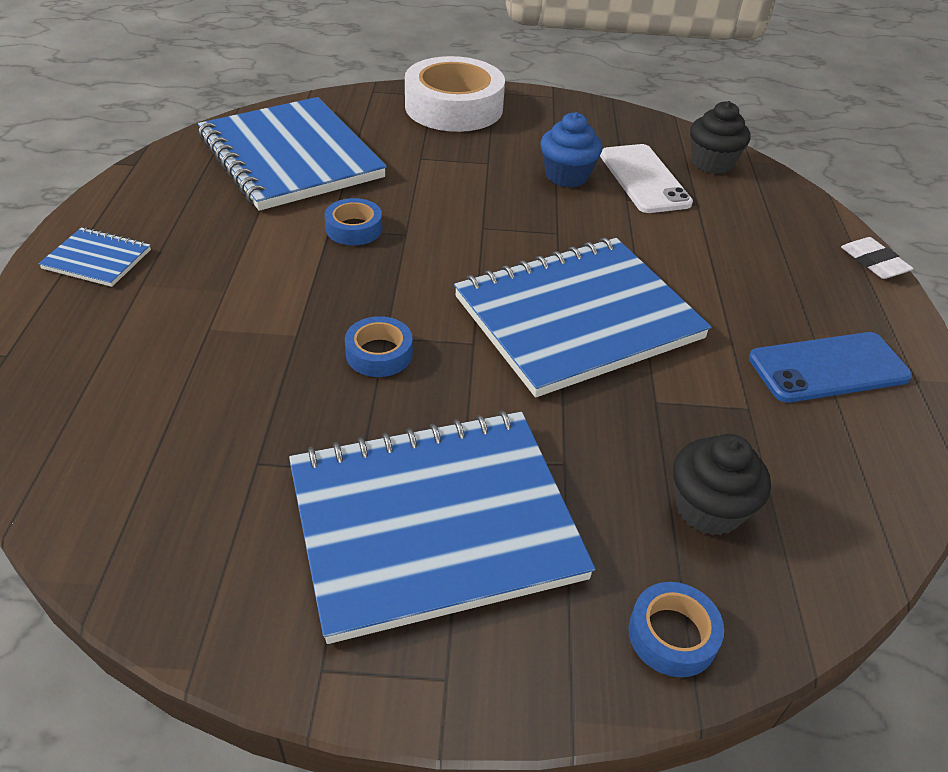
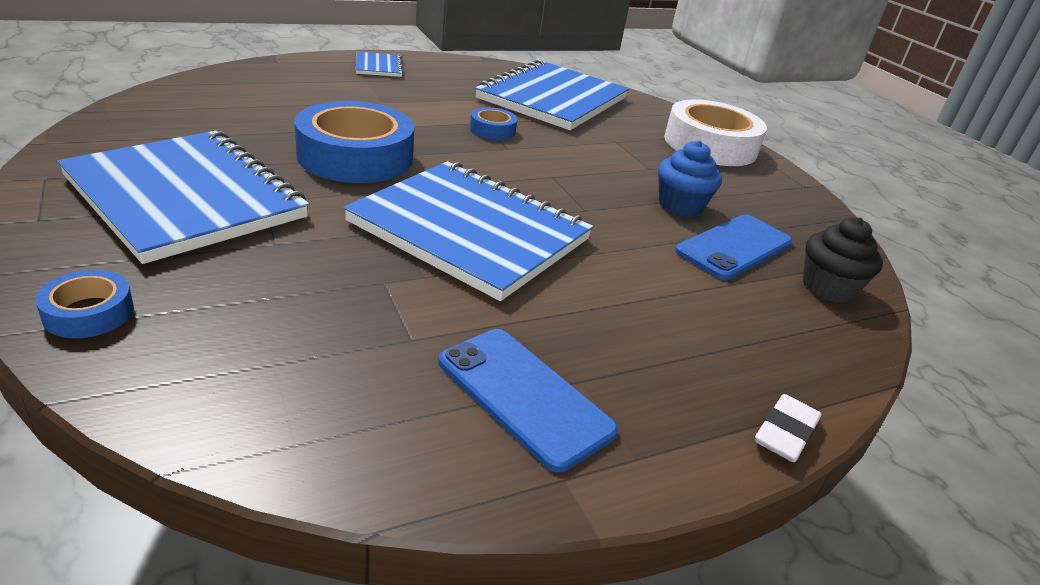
camera: 60 degrees right, 10 degrees down
(379, 353) = (355, 156): blue tape -> blue tape, size x2.15
(644, 179) = (734, 247): white phone -> blue phone
(708, 509) = (250, 322): black cupcake -> none

